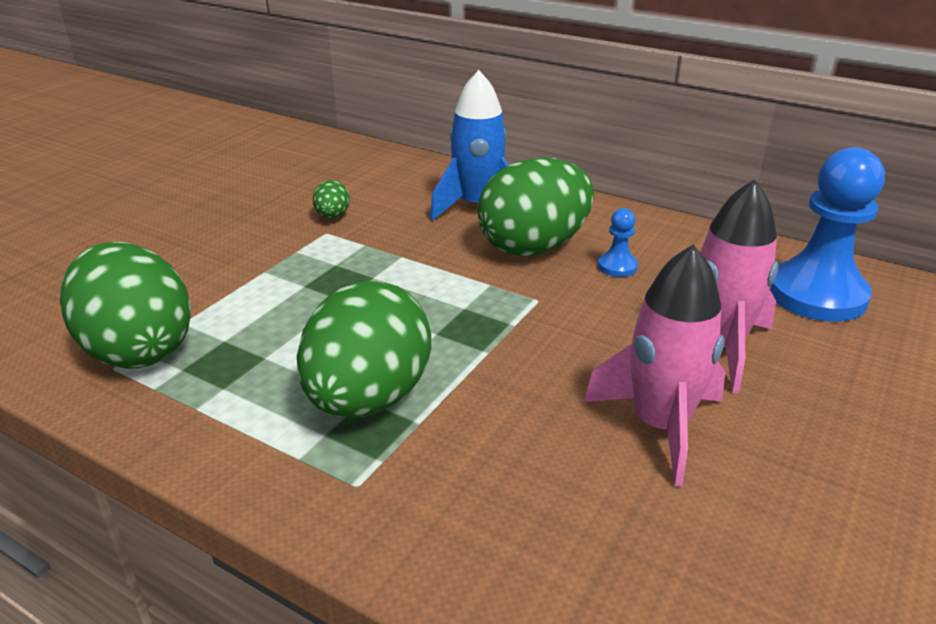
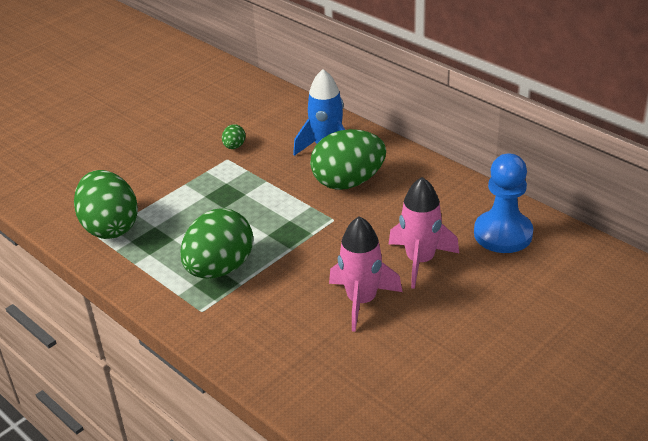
camera: 15 degrees right, 5 degrees up
(617, 266) = (392, 201): blue pawn -> none

